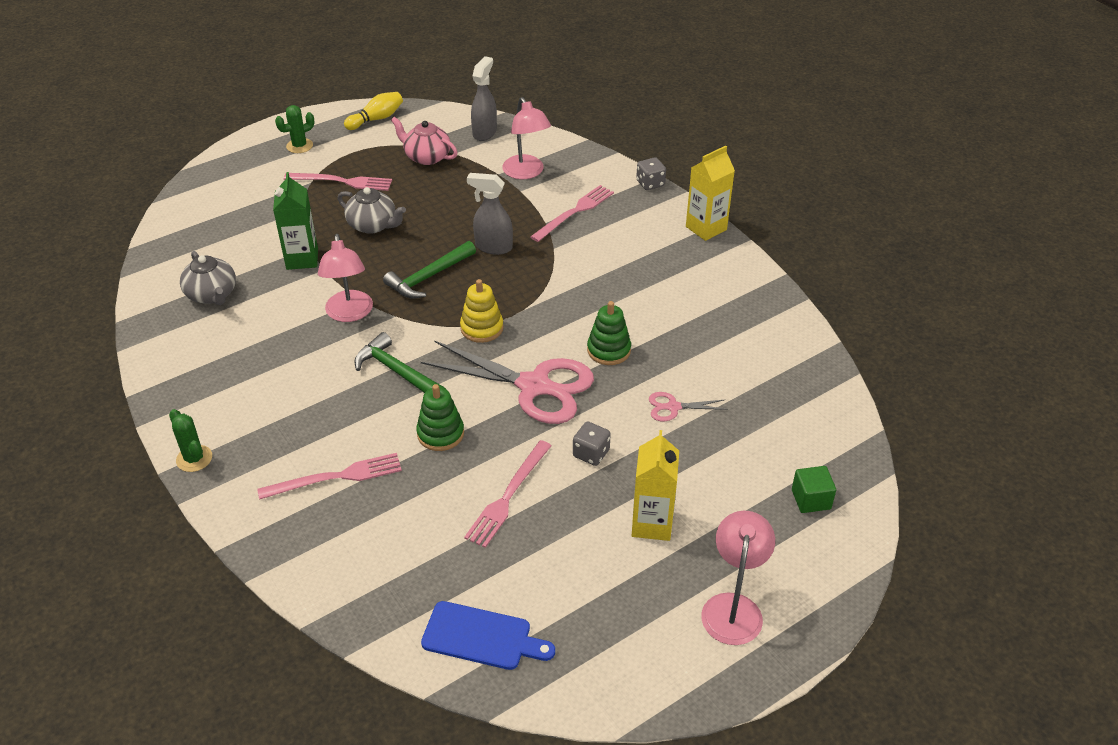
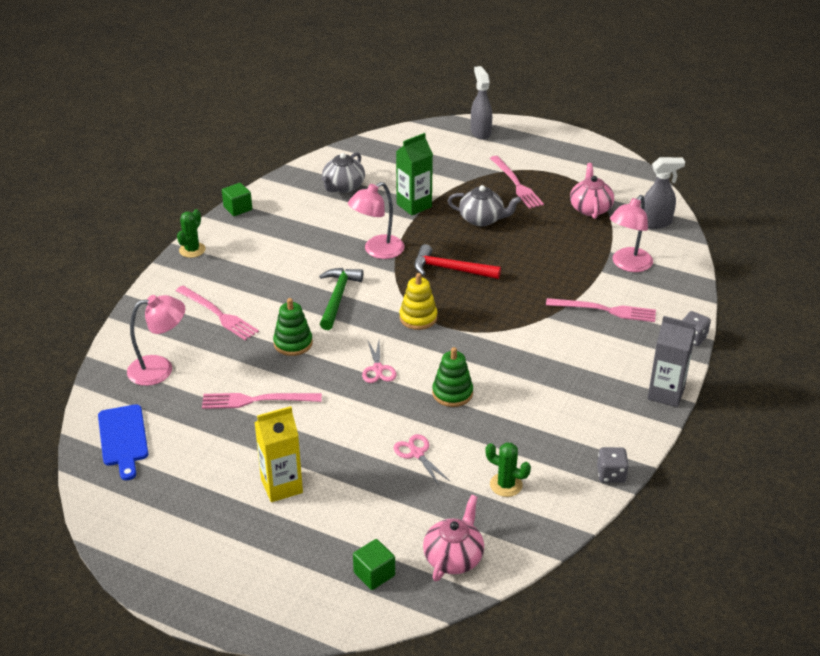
camera: 60 degrees right, 5 degrees down
(157, 391) = (238, 208): none -> green cube
(299, 146) = (536, 148): green cactus -> green cactus (506, 485)
(373, 225) = (482, 219): grey teapot -> grey teapot turned 75 degrees counterclockwise
(376, 119) = (609, 165): yellow bowling pin -> none
(429, 277) = (450, 269): green hammer -> red hammer
(493, 247) = (516, 285): grey spray bottle -> grey spray bottle (480, 132)
(534, 386) = (378, 369): pink scissors -> pink scissors, size x0.44
(591, 453) = (330, 426): grey dice -> grey dice (611, 474)
(706, 228) = (665, 394): yellow carton -> grey carton
(733, 607) = (227, 562): pink lamp -> pink lamp (160, 369)
(820, 437) = (453, 557): none -> pink teapot

